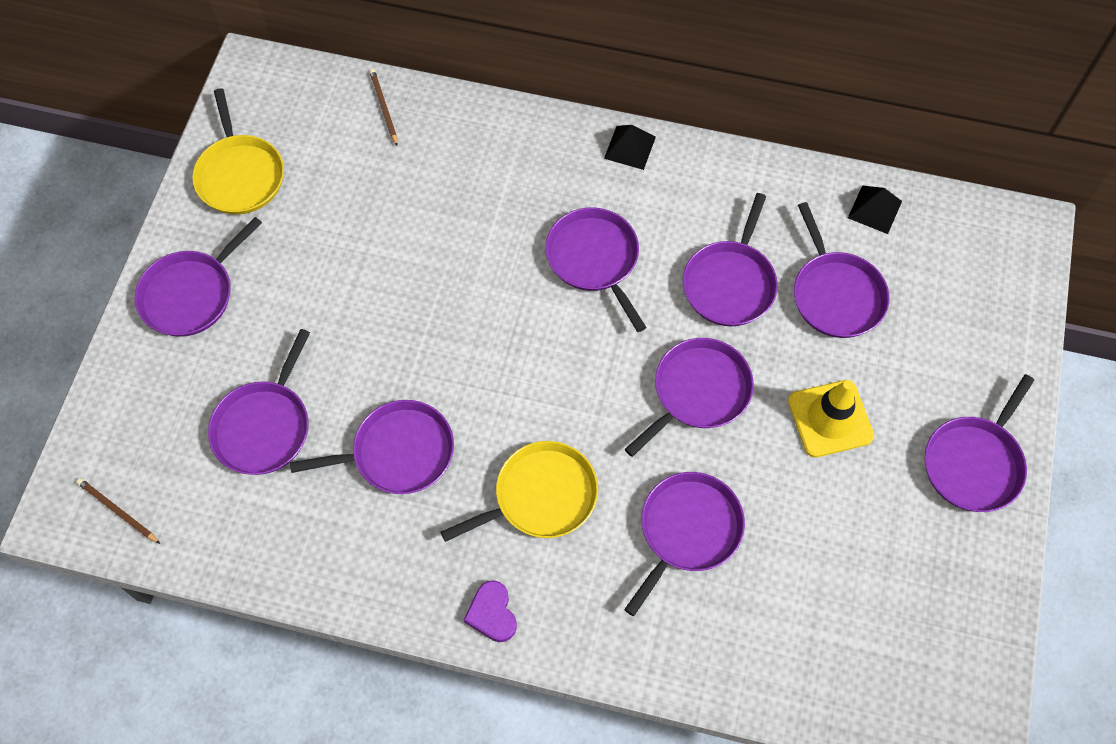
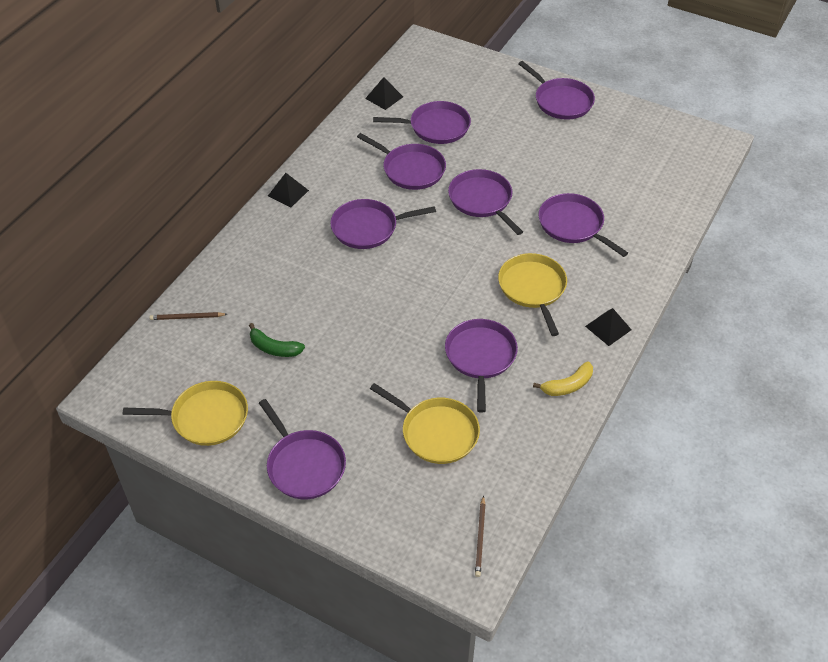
camera: 75 degrees left, 15 degrees down
(117, 511) = (480, 538): brown pencil -> brown pencil turned 45 degrees counterclockwise
(264, 426) = (436, 432): purple pan -> yellow pan
(357, 212) = (274, 348): none -> green banana
(373, 574) = (568, 385): none -> yellow banana
(492, 613) = (608, 328): purple heart -> black pyramid
(830, 419) = (517, 149): yellow traffic cone -> none

